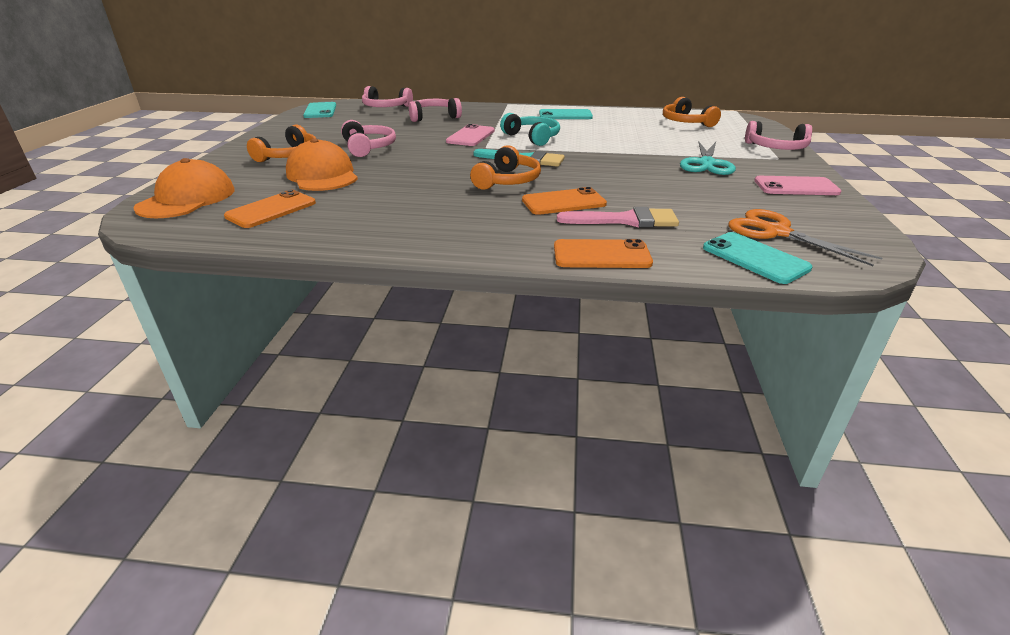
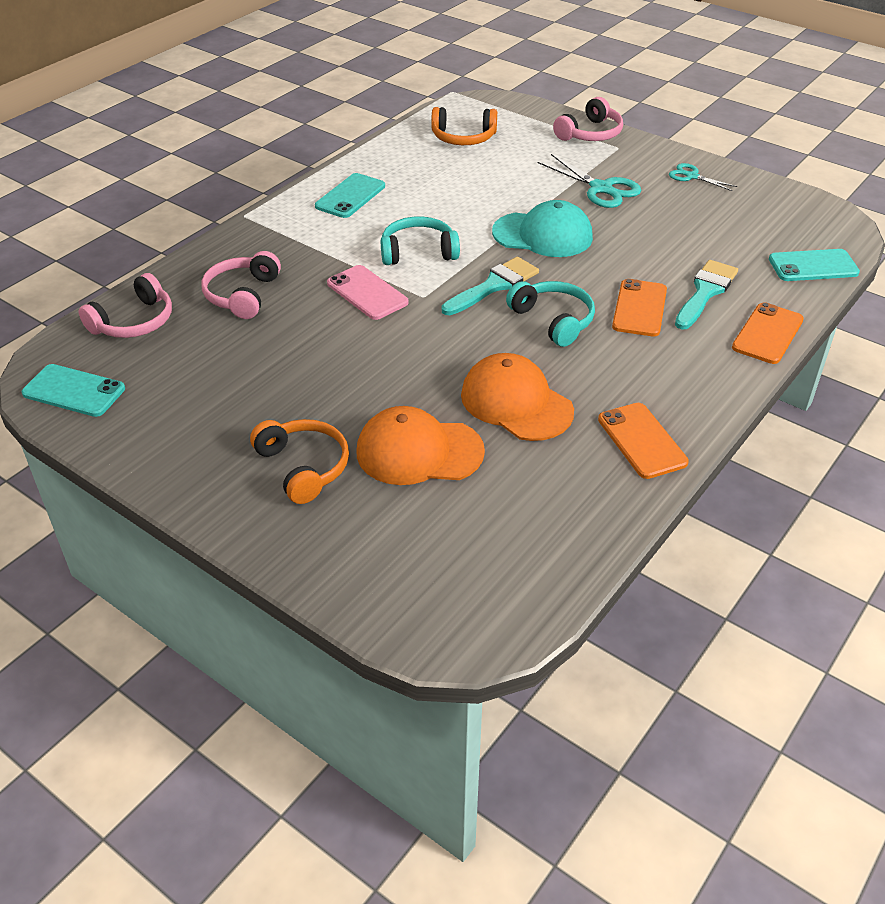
camera: 60 degrees left, 10 degrees up
(187, 199) = (416, 590): orange cap -> orange cap (516, 403)
(271, 210) = (515, 516): orange phone -> orange phone (642, 441)
(368, 147) = (334, 387): pink headphones -> none
(507, 181) = (553, 320): orange headphones -> turquoise headphones
(609, 160) = (543, 235): none -> turquoise cap
(625, 220) = (705, 292): pink brush -> turquoise brush
(776, 232) = (775, 233): orange scissors -> none
(796, 187) = (692, 176): pink phone -> turquoise scissors

